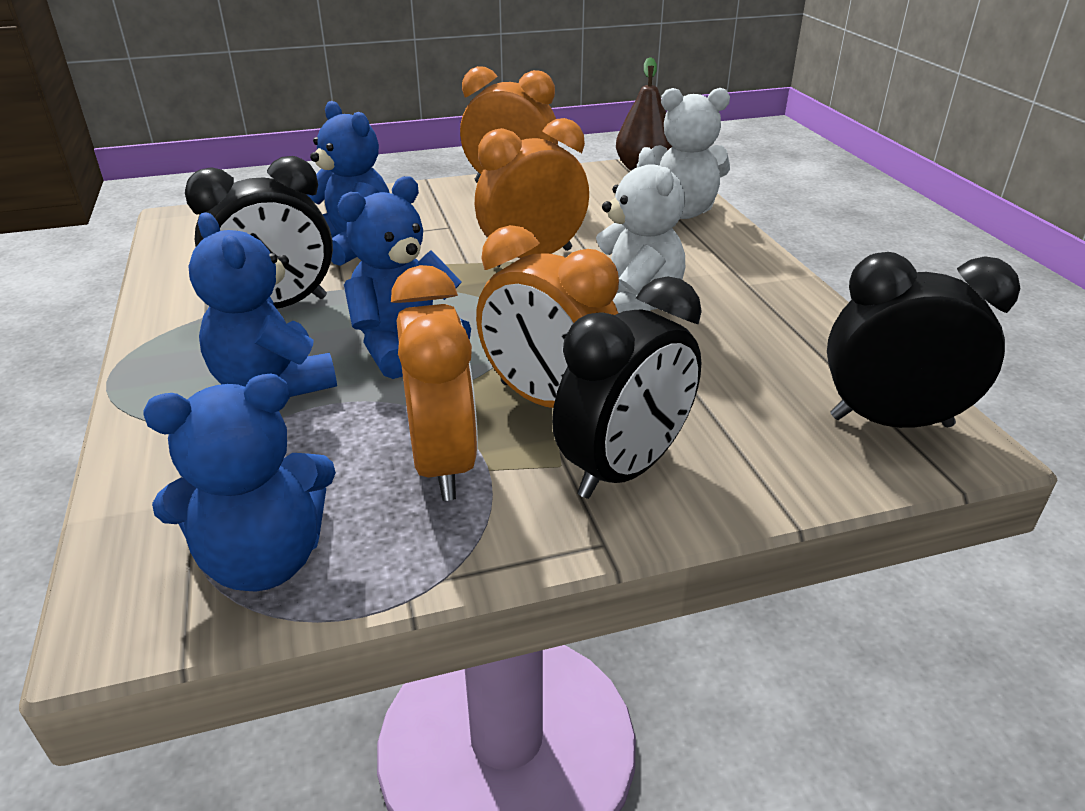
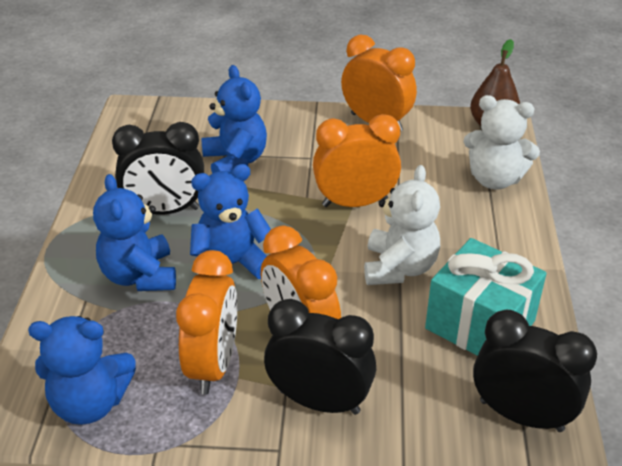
camera: 20 degrees right, 5 degrees up
(624, 469) = (319, 401): black clock -> black clock turned 135 degrees counterclockwise
(768, 342) = (480, 324): none -> turquoise gift

